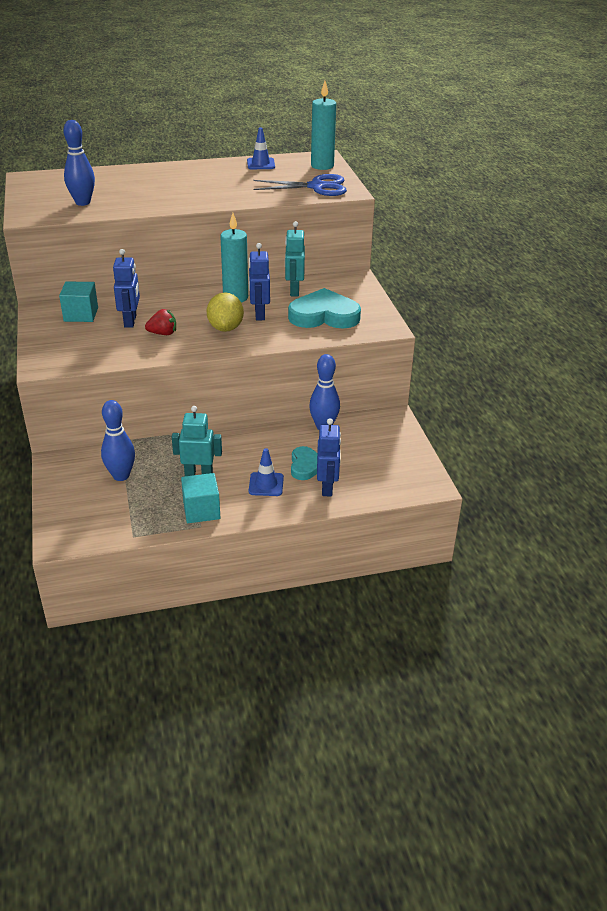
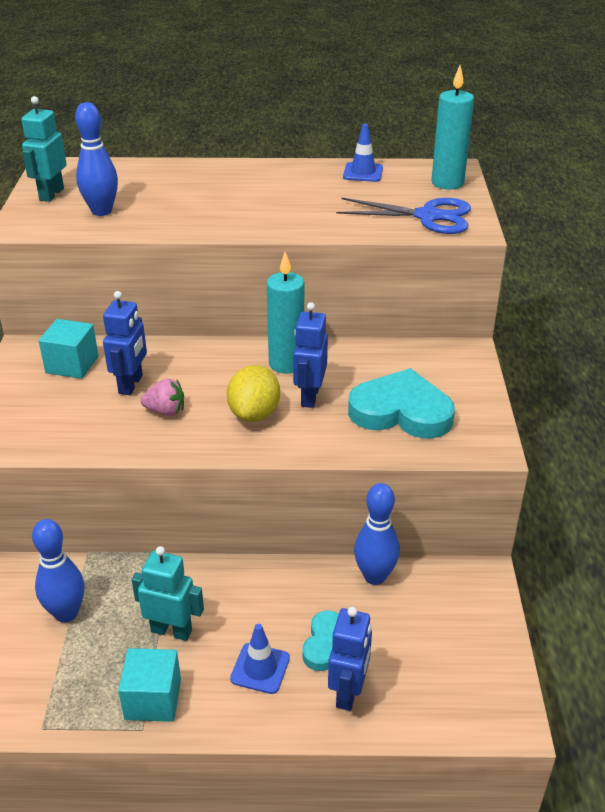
camera: 15 degrees right, 0 degrees up
(163, 333) = (165, 411): red strawberry -> pink strawberry
(294, 291) = (371, 362): turquoise robot -> turquoise robot (51, 194)

